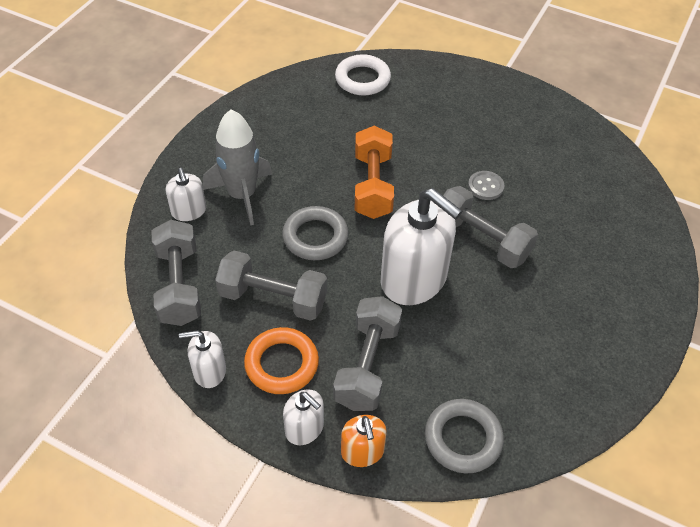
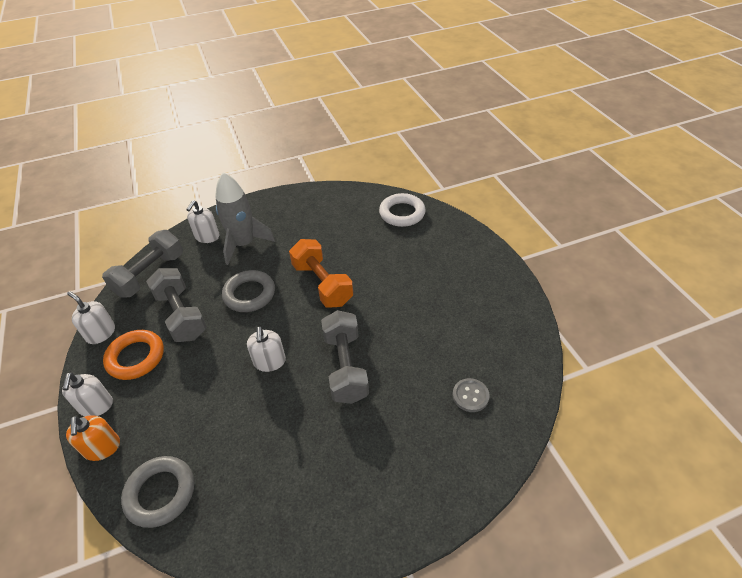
camera: 45 degrees right, 5 degrees down
(362, 451) = (102, 447): orange soap dispenser -> orange soap dispenser turned 45 degrees counterclockwise
(367, 365) = (174, 395): grey dumbbell -> none
(373, 186) = (322, 284): orange dumbbell -> orange dumbbell turned 75 degrees counterclockwise
(414, 279) = (269, 361): white soap dispenser -> white soap dispenser, size x0.50
(485, 186) = (396, 332): grey button -> grey button (470, 396)

